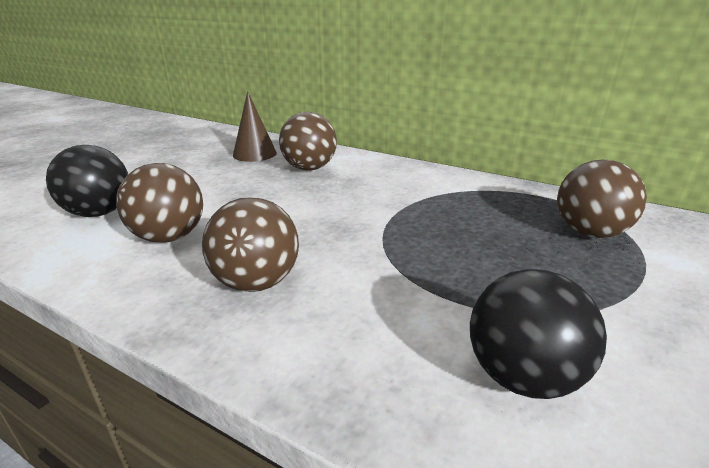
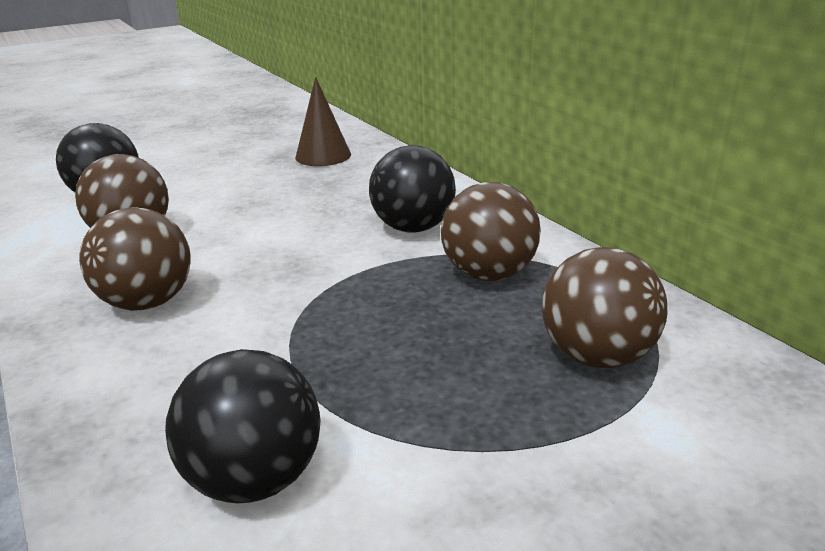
camera: 30 degrees right, 0 degrees up
(309, 168) = (358, 186): brown ball -> brown ball (489, 274)
(384, 186) = (413, 228): none -> black ball

